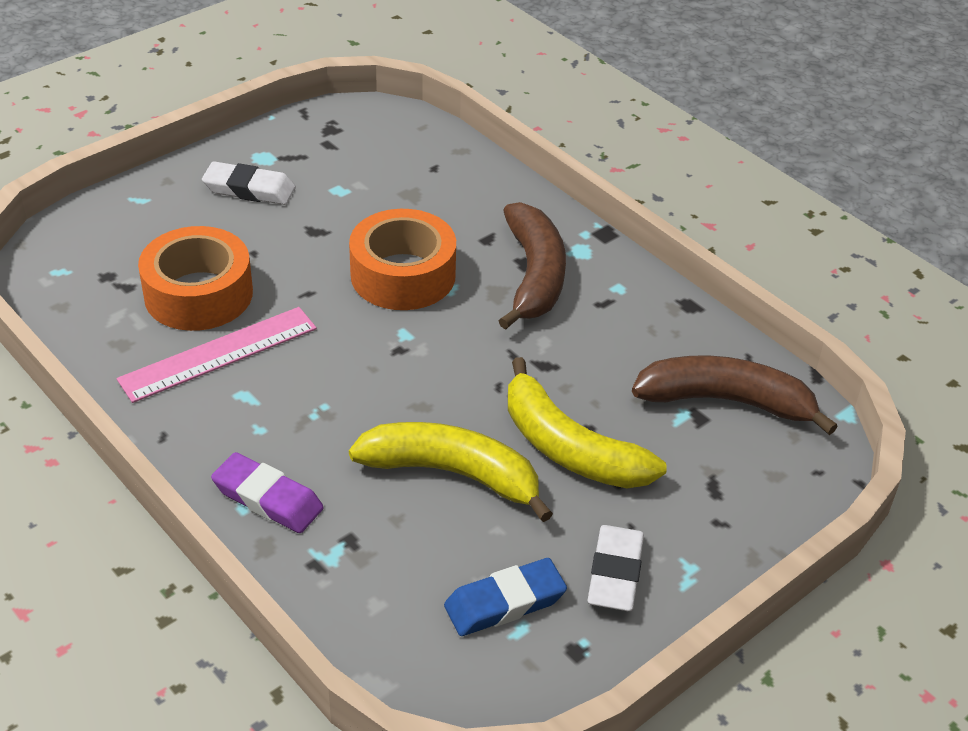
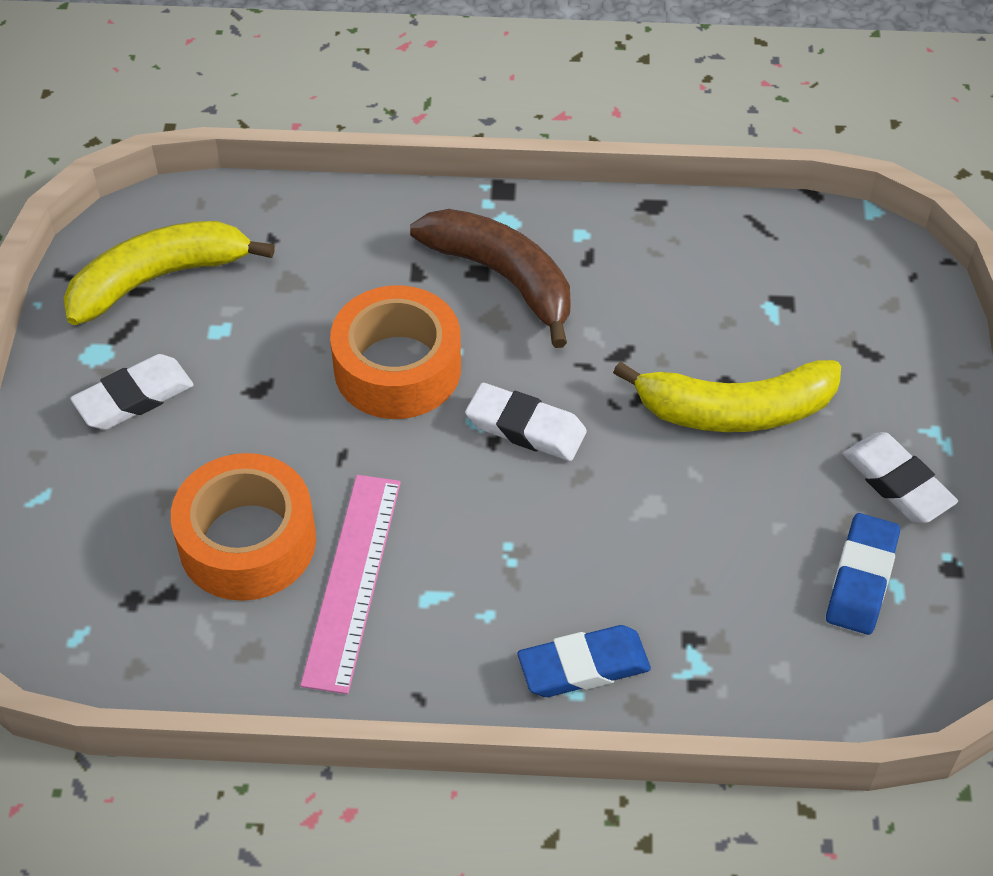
camera: 45 degrees left, 10 degrees up
(268, 498) = (583, 666): purple eraser -> blue eraser
(427, 357) = (525, 427): none -> white eraser
(453, 474) = (686, 511): yellow banana -> yellow banana (158, 279)
(726, 401) = (785, 270): brown banana -> none

